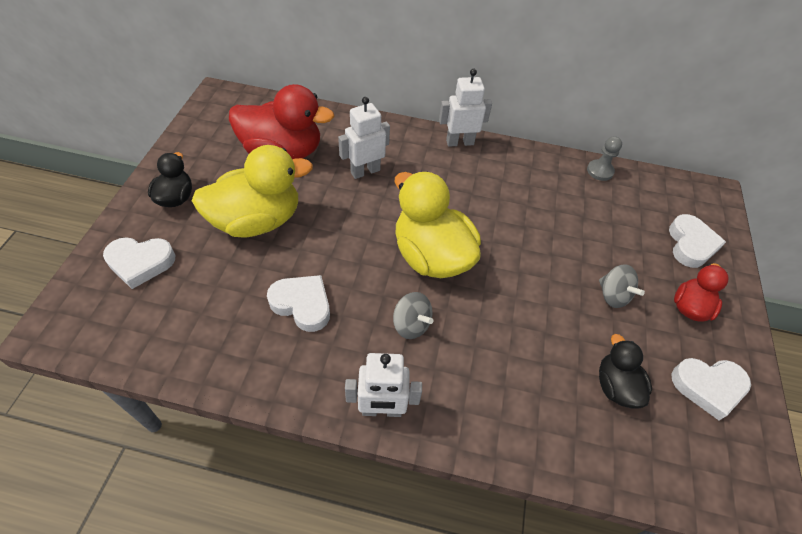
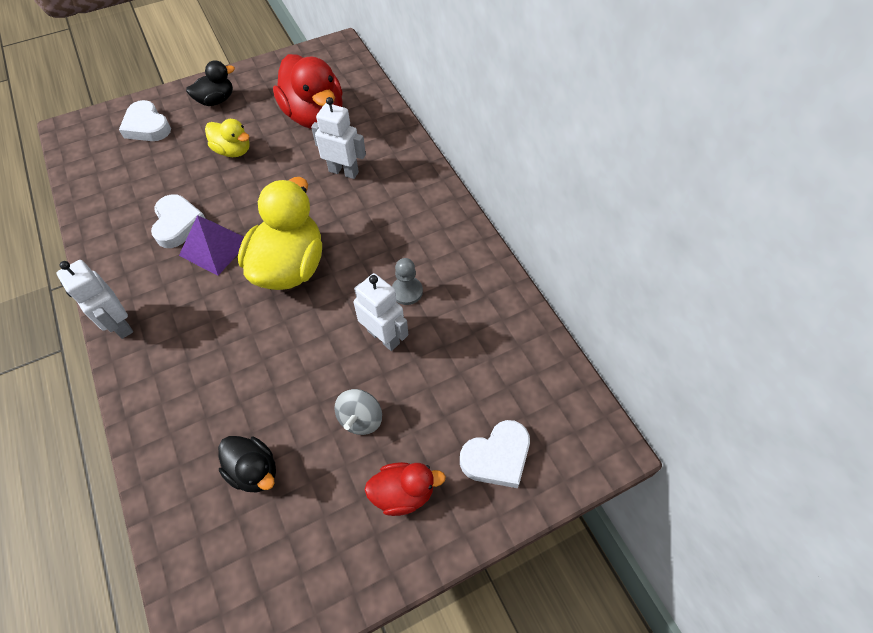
camera: 55 degrees right, 5 degrees up
(257, 221) = (233, 151): yellow duck -> yellow duck, size x0.54
(360, 293) = (215, 247): none -> purple pyramid
(411, 324) = (209, 295): grey spinning top -> none
(459, 142) = (445, 205): white robot -> white robot (384, 337)
(600, 171) = (525, 327): grey pawn -> grey pawn (407, 291)
(615, 386) = (254, 470): black duck -> black duck turned 90 degrees clockwise
(708, 387) = (311, 552): white heart -> none

